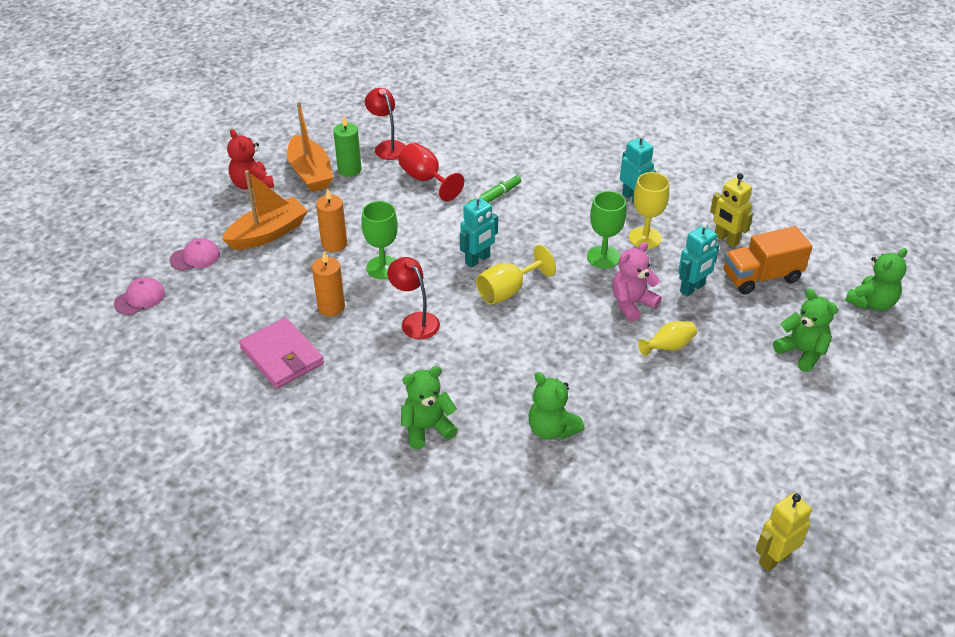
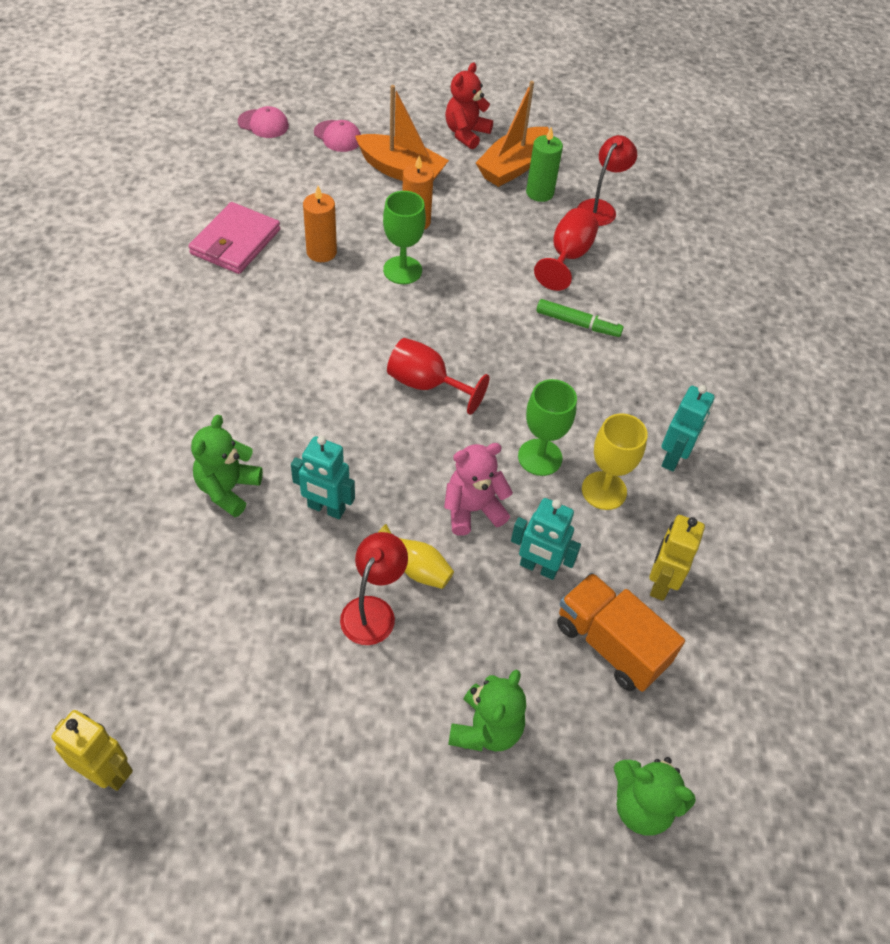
camera: 60 degrees right, 10 degrees up
(415, 321) = (336, 322): red lamp -> red lamp (373, 610)
(427, 428) = (185, 382): green teddy bear -> none
(478, 260) = (462, 342): turquoise robot -> turquoise robot (326, 508)
(508, 291) = (426, 384): yellow goblet -> red goblet
(632, 304) = (472, 509): pink teddy bear -> pink teddy bear turned 45 degrees counterclockwise

